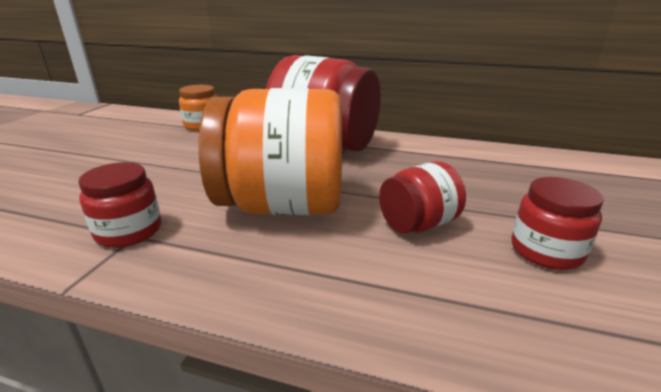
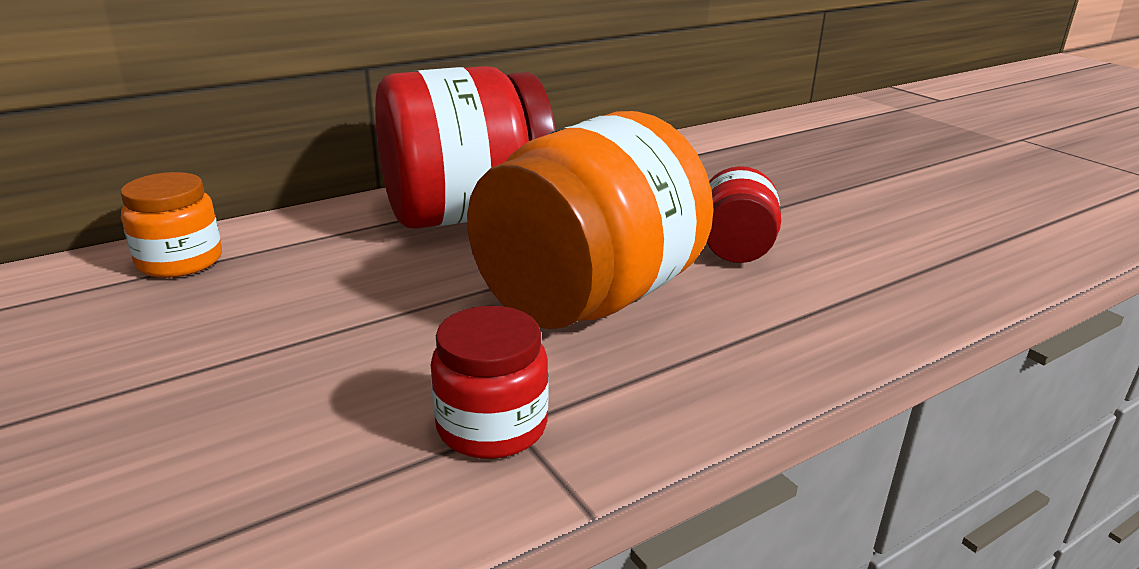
camera: 50 degrees left, 0 degrees up
(546, 251) = (844, 224): red jar -> none

